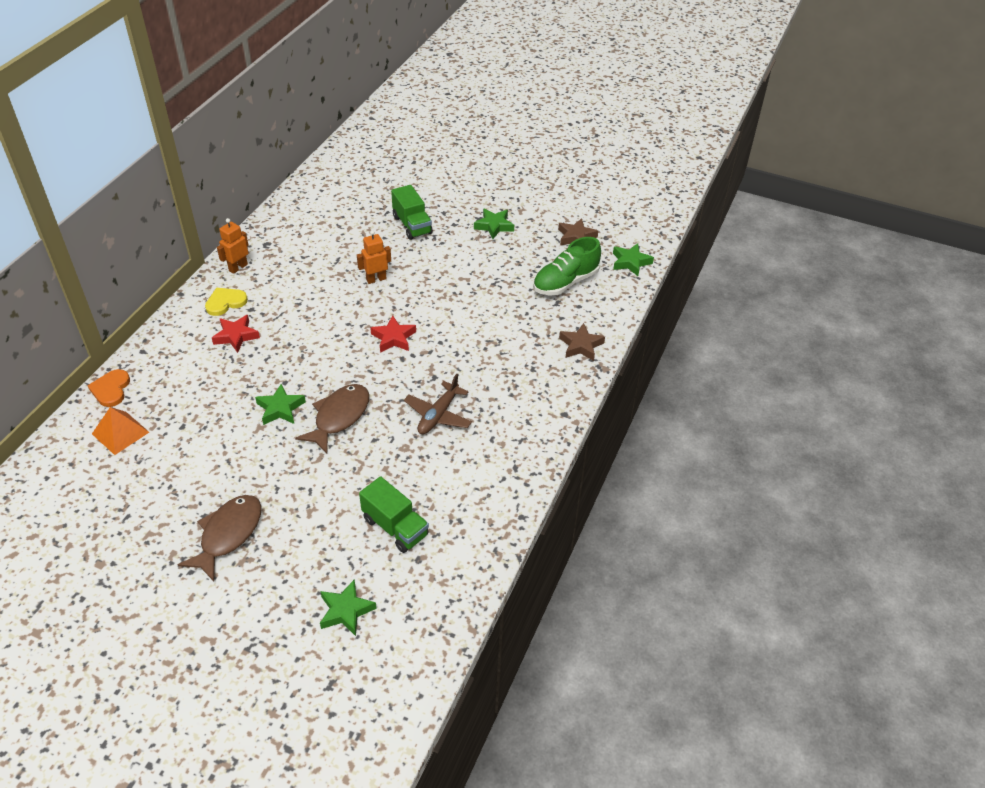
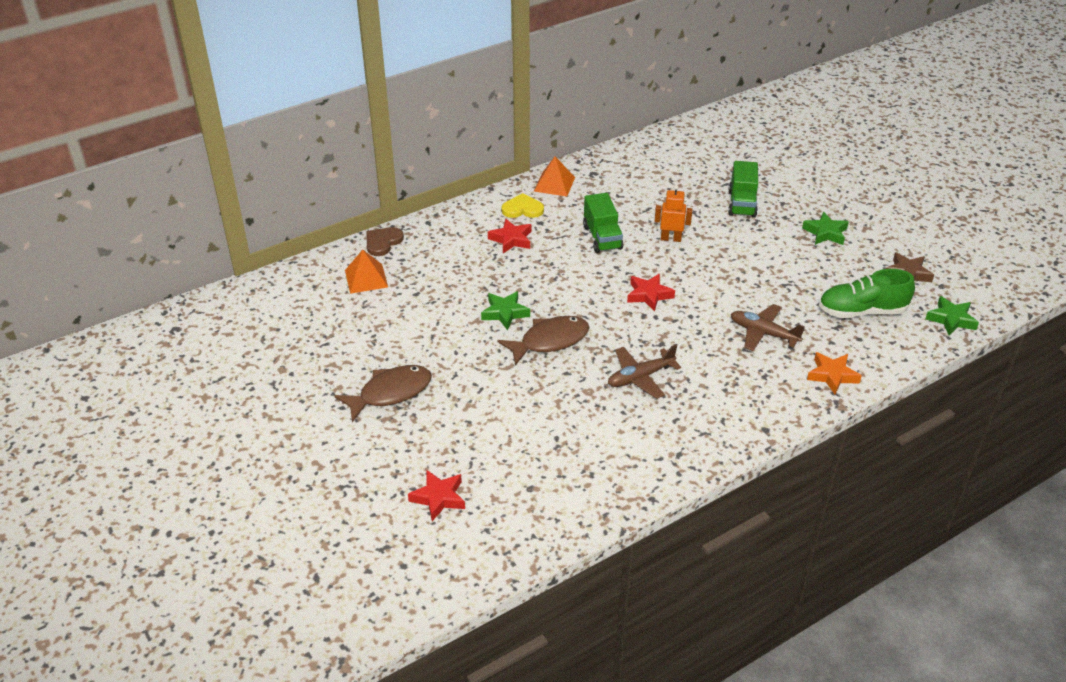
camera: 35 degrees right, 5 degrees down
(111, 389) = (383, 242): orange heart -> brown heart
(238, 267) = (554, 184): orange robot -> orange pyramid
(346, 611) = (438, 498): green star -> red star
(395, 527) = (530, 452): green truck -> green truck (602, 237)
(507, 332) = (763, 333): none -> brown plane
(581, 345) = (832, 375): brown star -> orange star

